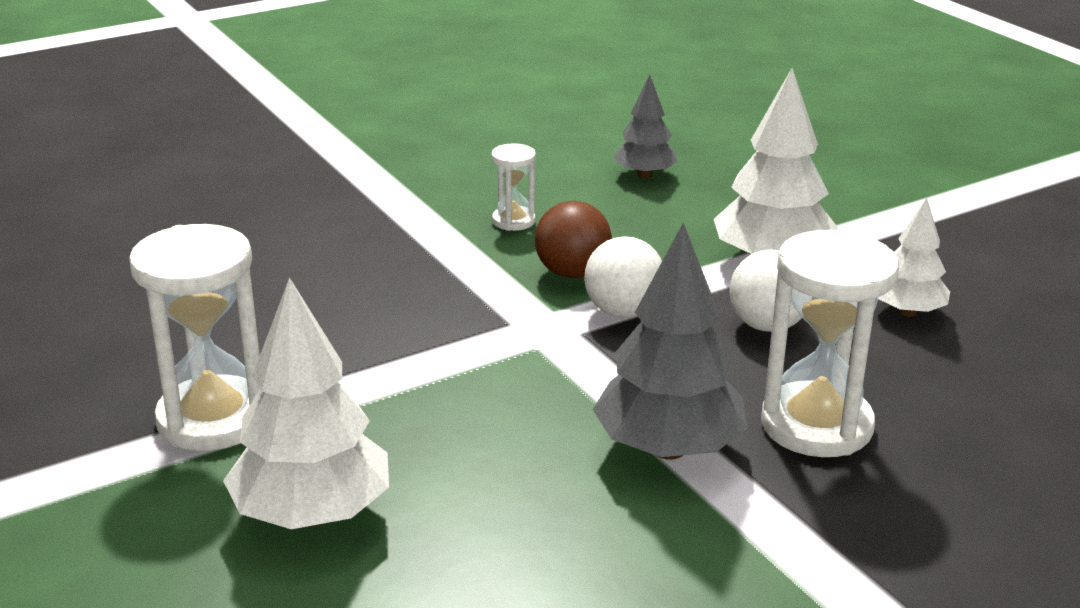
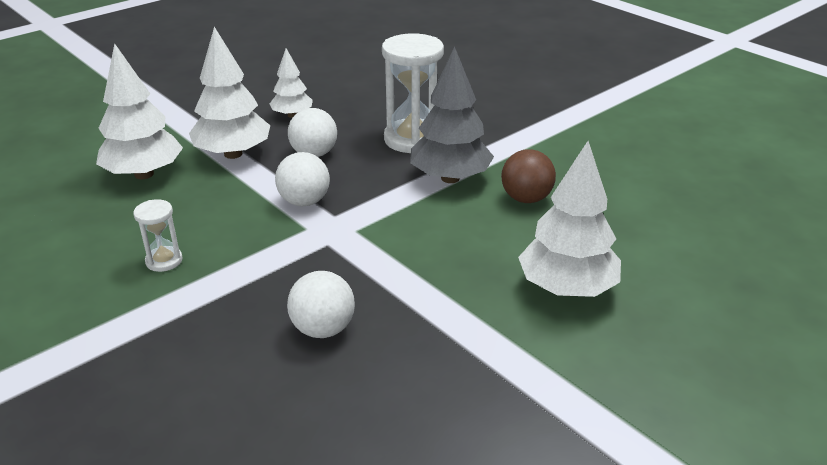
camera: 100 degrees left, 5 degrees up
(213, 419) = (489, 358): white hourglass -> none
(335, 311) = (323, 329): none -> white ball
(572, 273) = (252, 225): brown ball -> brown ball (526, 198)
(644, 175) = (87, 207): grey tree -> none
(720, 203) = (144, 174): none -> white tree

